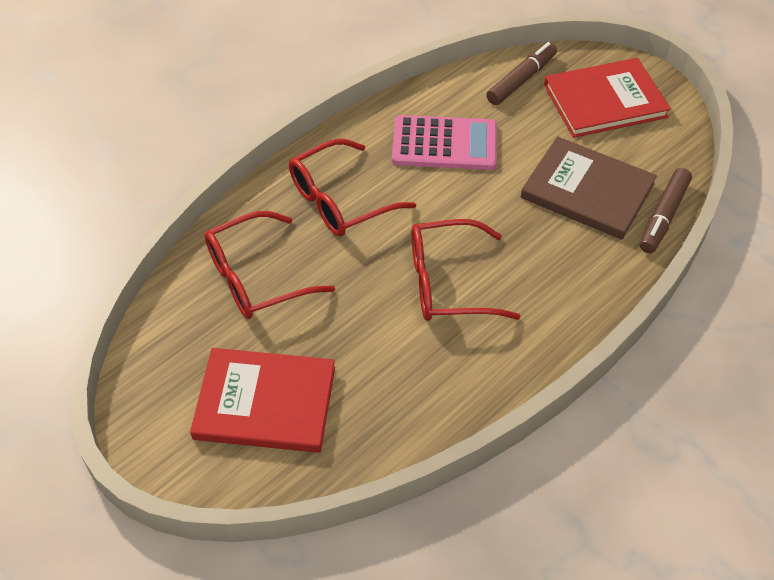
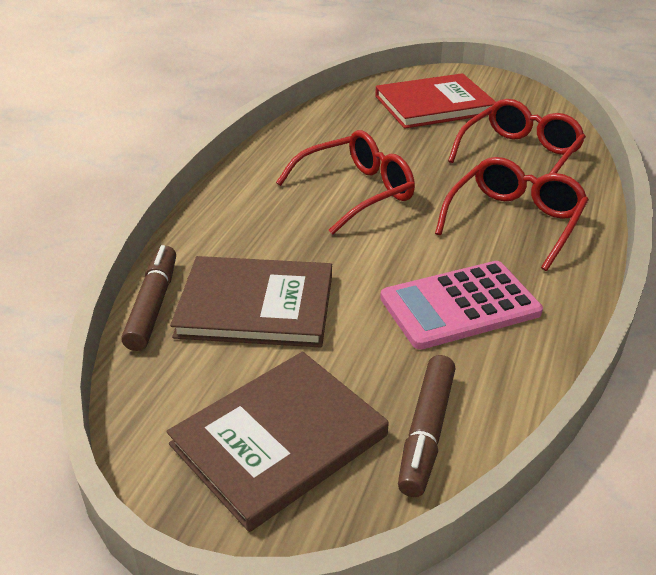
camera: 155 degrees right, 15 degrees down
(604, 101) = (279, 440): red book -> brown book

